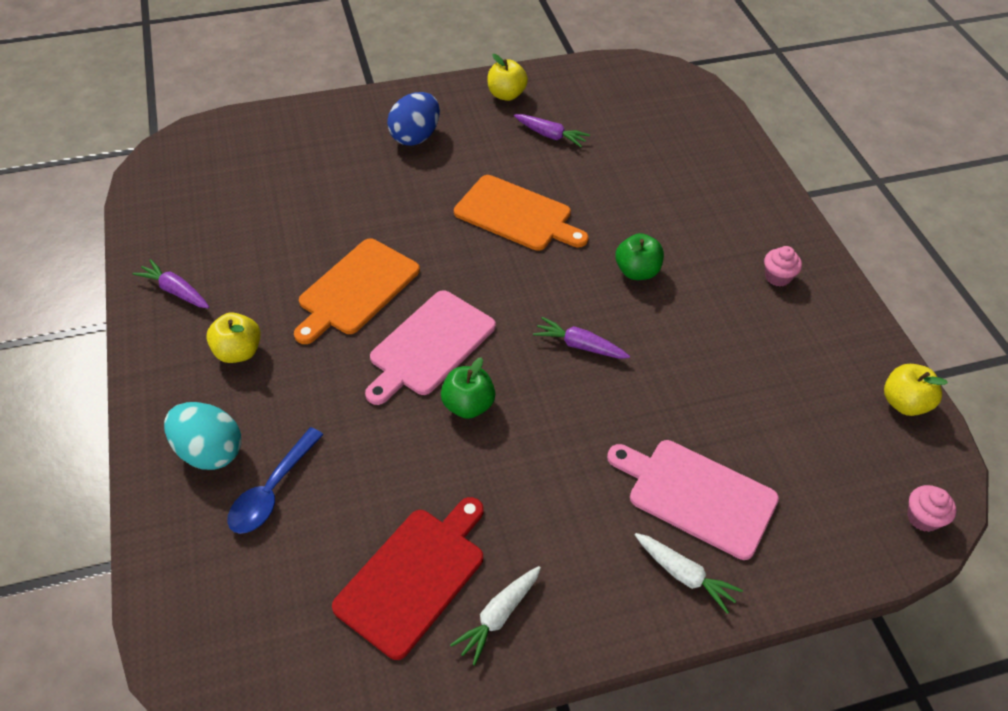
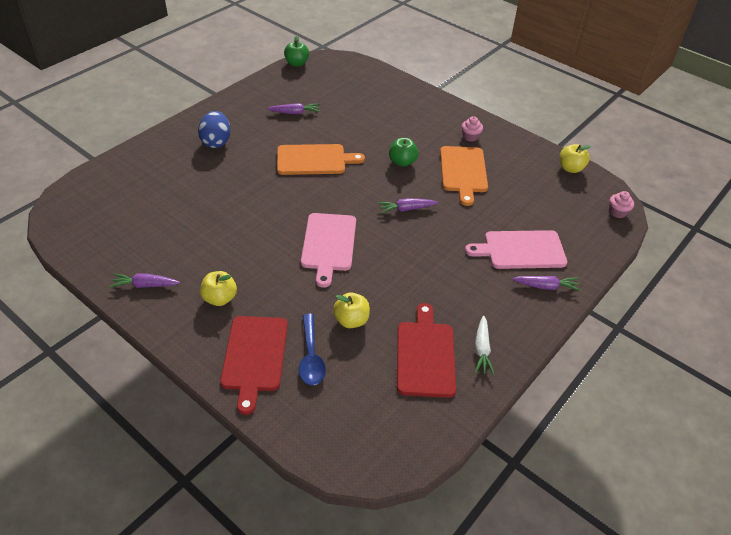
camera: 35 degrees left, 5 degrees down
(209, 451) = (254, 356): turquoise egg -> red cutting board
(356, 289) = (259, 235): orange cutting board -> orange cutting board (463, 171)
(468, 405) = (376, 263): green apple -> green apple (296, 63)
(506, 95) = (249, 100): yellow apple -> yellow apple (351, 320)
(684, 575) = (546, 286): white carrot -> purple carrot

